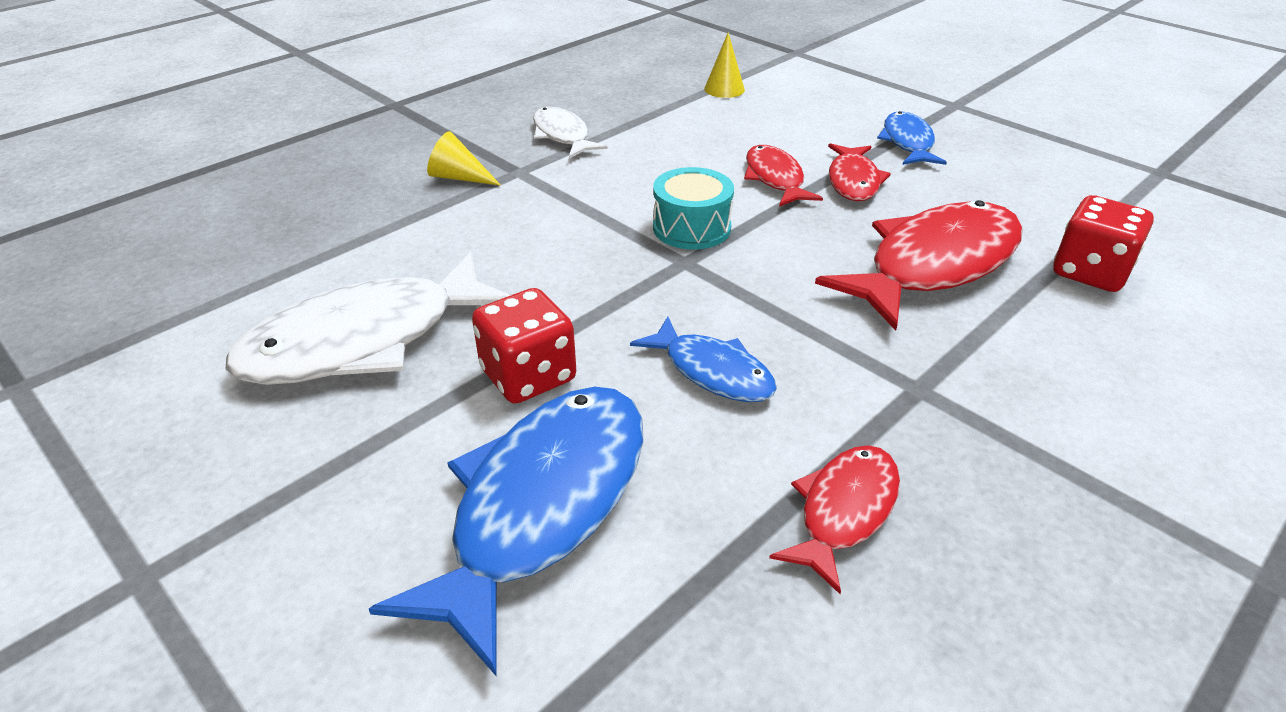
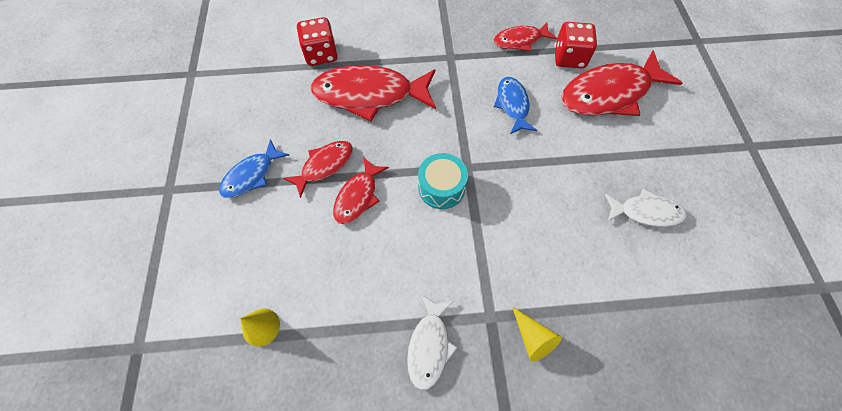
camera: 140 degrees left, 25 degrees up
(365, 340) = (646, 212): white fish -> white fish, size x0.55
(528, 376) = (583, 147): red dice -> red dice (569, 58)
(542, 506) = (609, 94): blue fish -> red fish

